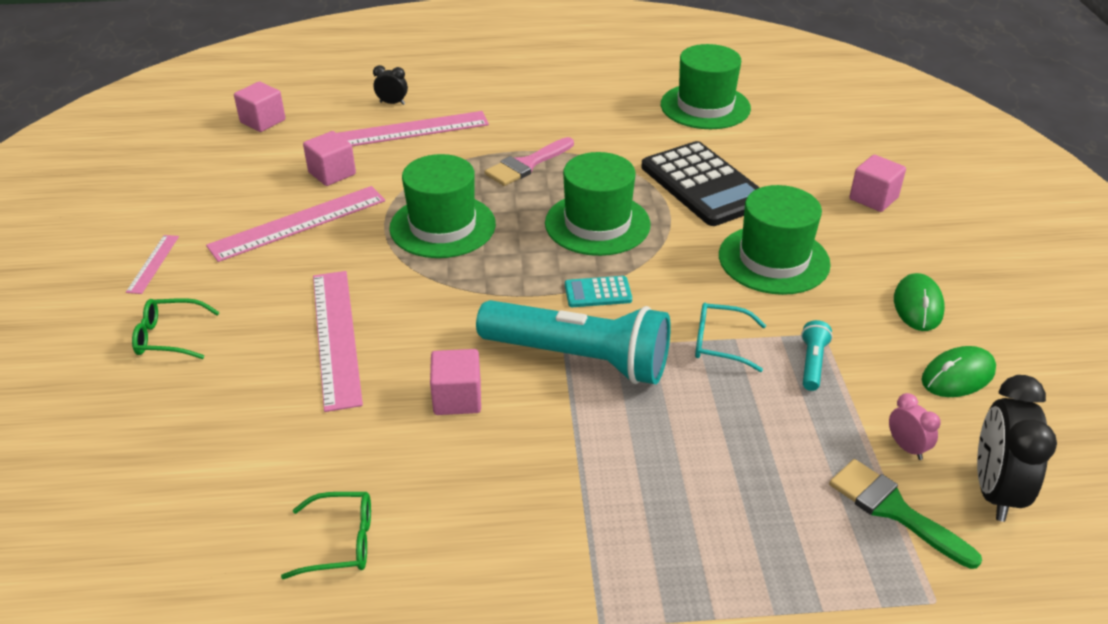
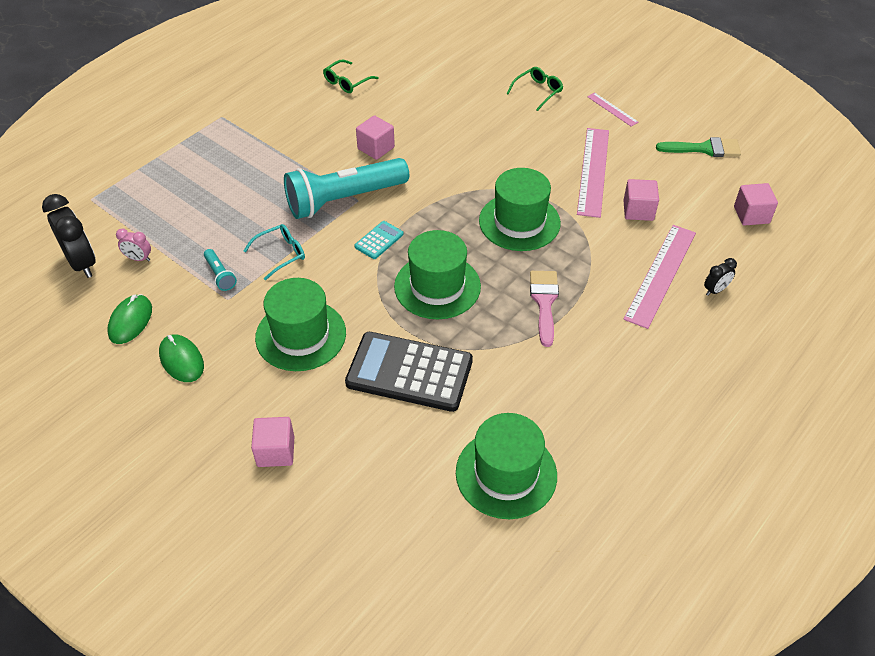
camera: 135 degrees right, 10 degrees up
(335, 337) = (470, 136): pink ruler -> none
(893, 510) = (129, 224): green brush -> green brush (704, 149)

